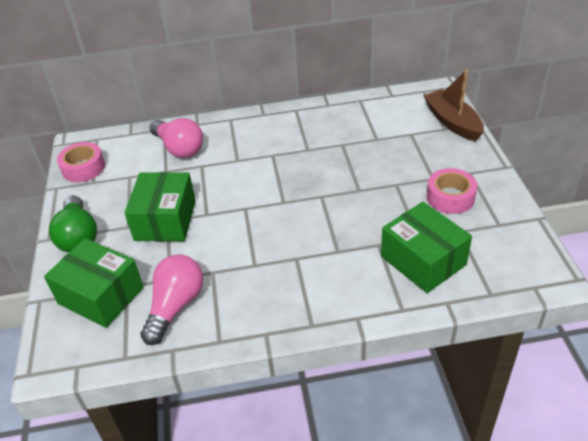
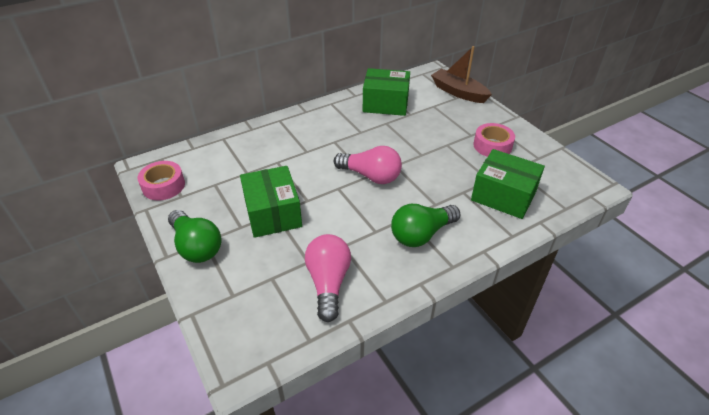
camera: 25 degrees left, 0 degrees up
(101, 295) = (252, 293): green box -> green box (385, 103)
(179, 148) = (247, 151): pink light bulb -> pink light bulb (371, 176)
(300, 281) = (421, 234): none -> green light bulb

